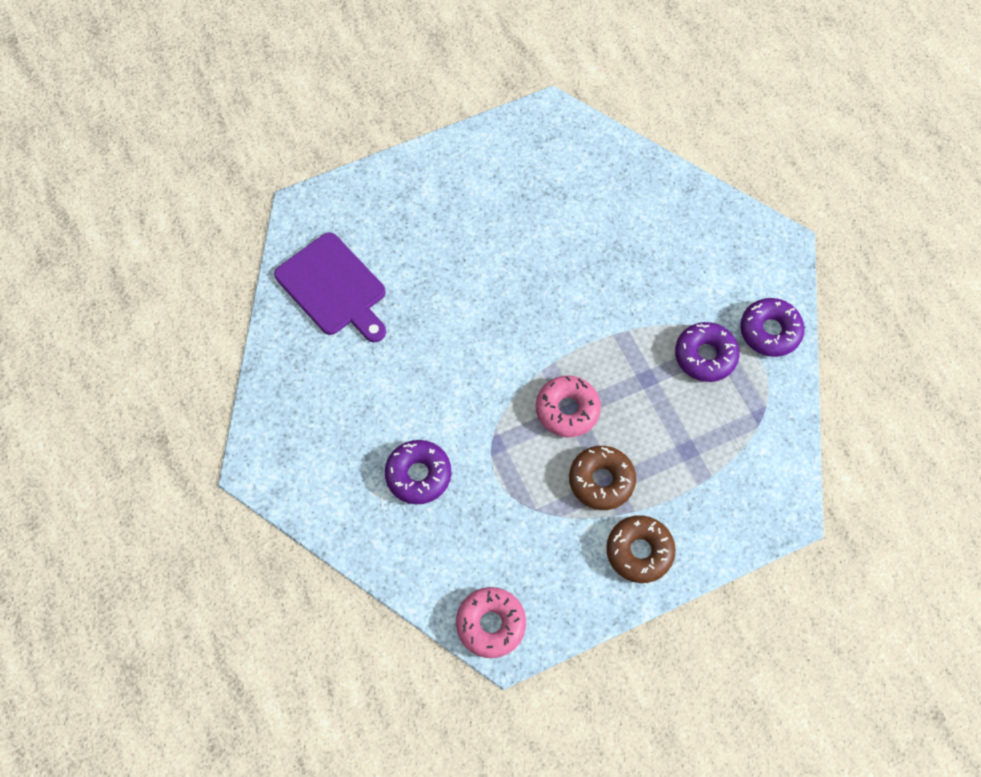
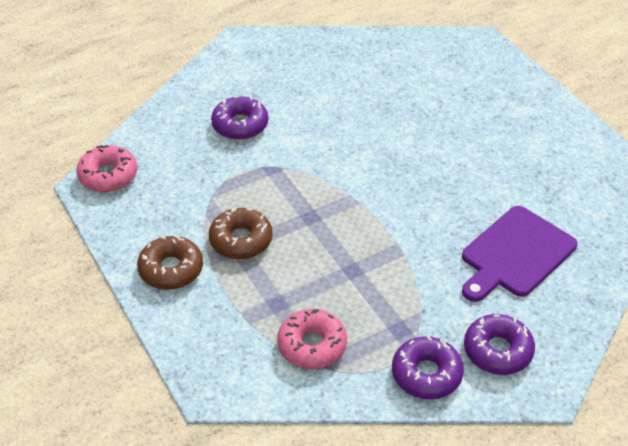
camera: 85 degrees right, 20 degrees down
(333, 287) = (407, 64): purple cutting board -> purple cutting board (515, 254)
(567, 410) = (311, 214): pink donut -> pink donut (312, 345)
(705, 356) = (386, 317): purple donut -> purple donut (497, 351)

